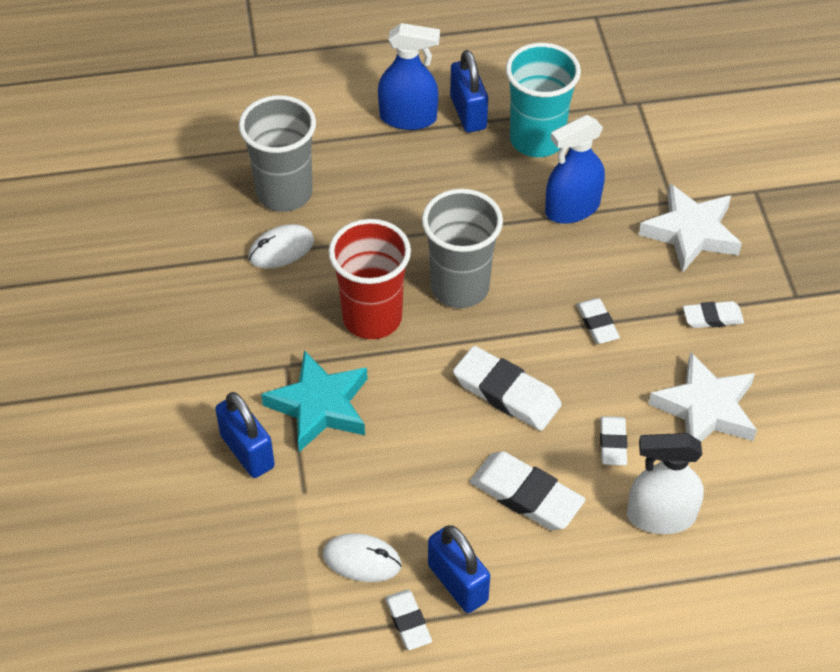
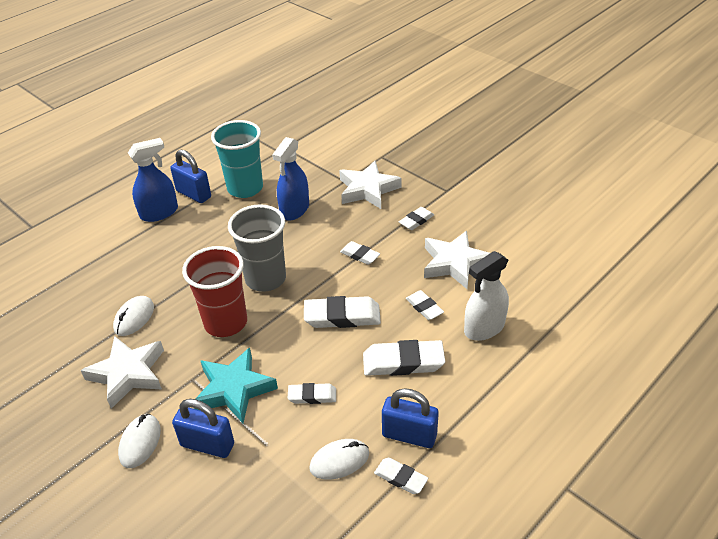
camera: 35 degrees left, 10 degrees down
(186, 405) = (140, 442): none -> white mouse
(228, 316) = (128, 374): none -> white star
(284, 193) = (111, 287): grey cup -> none
(394, 468) = (312, 396): none -> white eraser

